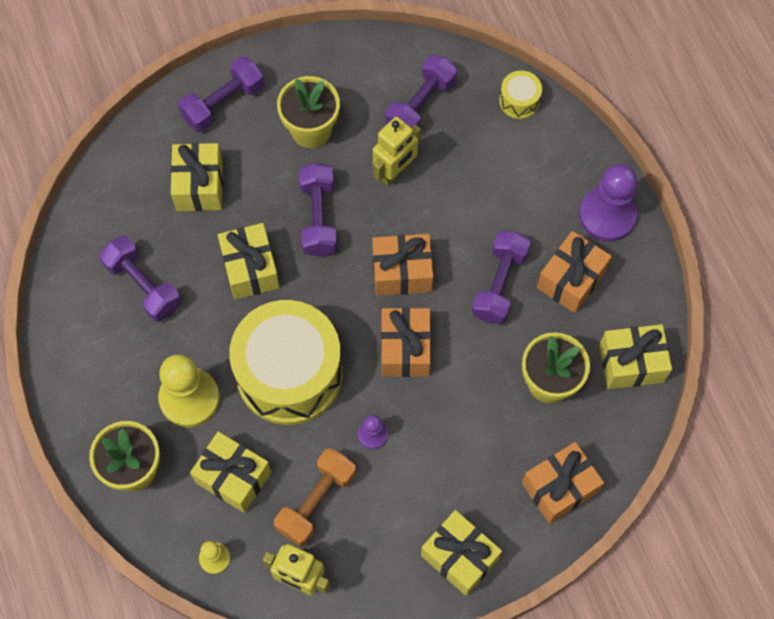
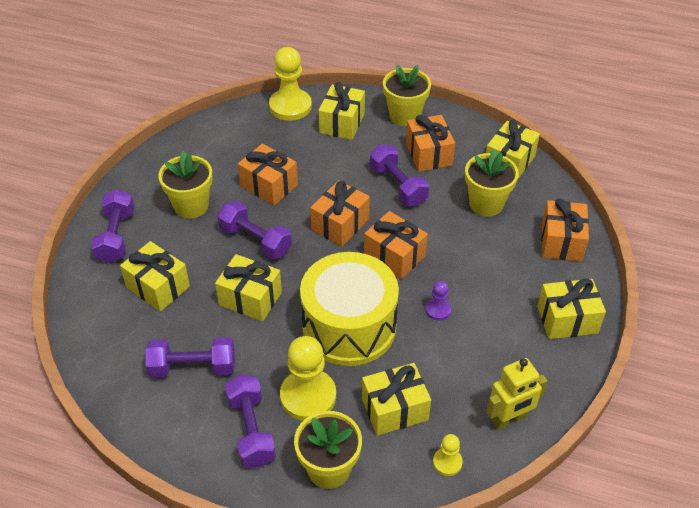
camera: 50 degrees left, 20 degrees down
(316, 501) = (458, 372): orange dumbbell -> none
(395, 172) = (269, 185): yellow robot -> orange gift
(420, 105) = (239, 147): purple dumbbell -> purple dumbbell (251, 430)
(519, 101) = (290, 106): yellow drum -> yellow pawn
(540, 166) = (342, 123): none -> yellow gift
(607, 215) = (404, 116): purple pawn -> yellow flower pot

